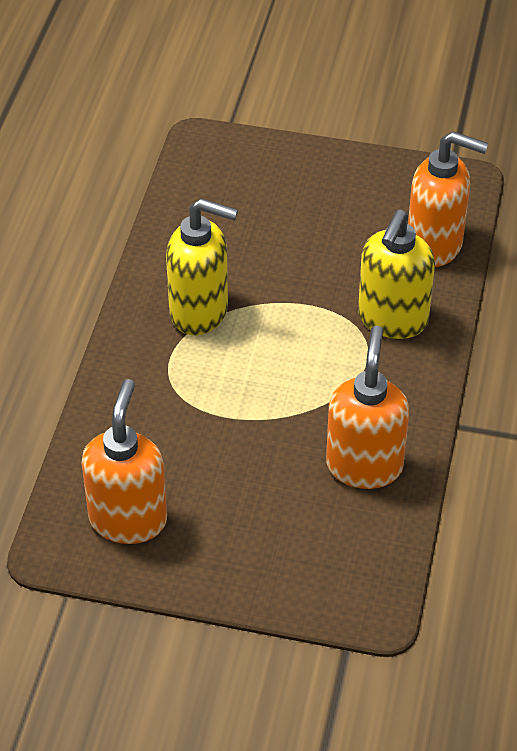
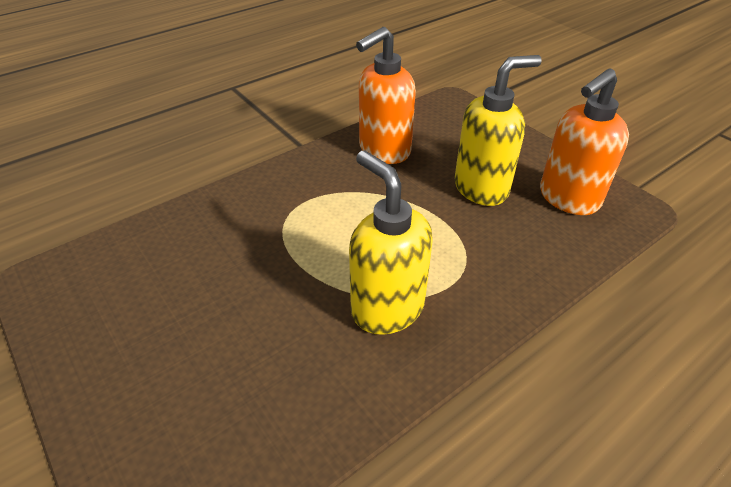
camera: 140 degrees left, 5 degrees down
(392, 320) = (255, 213): yellow soap dispenser -> yellow soap dispenser (481, 188)
(435, 245) = (147, 243): orange soap dispenser -> none

